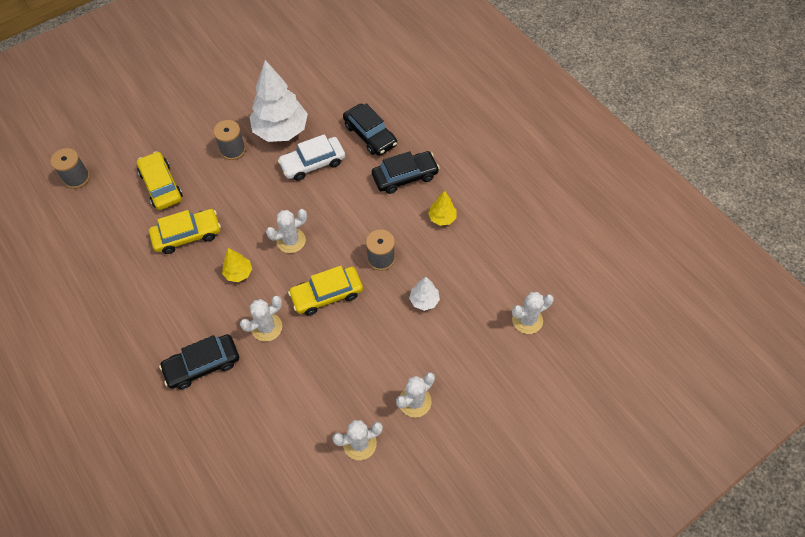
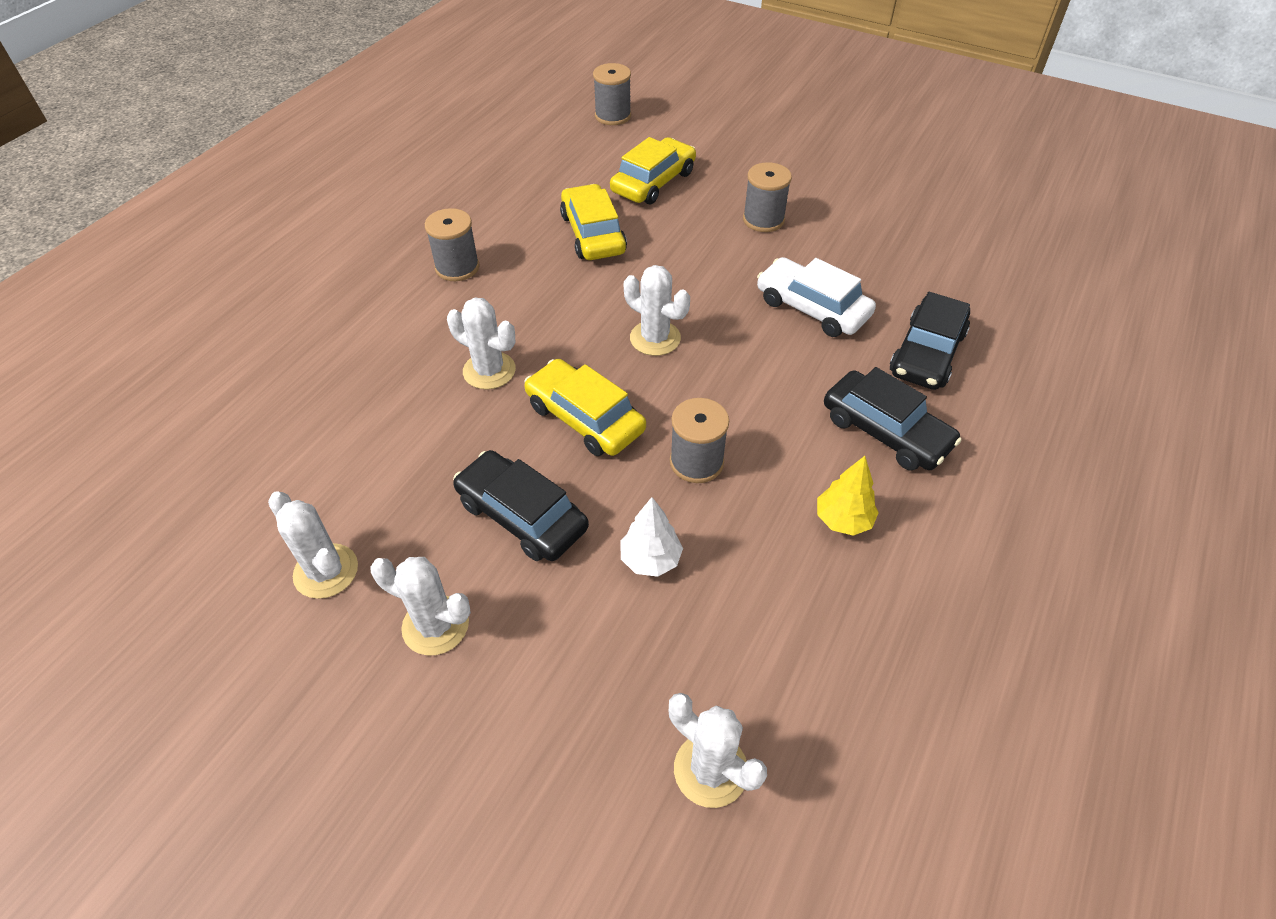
camera: 65 degrees right, 10 degrees down
(169, 316) = (457, 267): none -> grey spool
(187, 235) = (593, 234): yellow car -> yellow car turned 150 degrees counterclockwise
(202, 365) = (396, 328): black car -> black car (522, 515)
(238, 273) = (564, 305): yellow tree -> none
(281, 131) = (839, 252): white tree -> none

